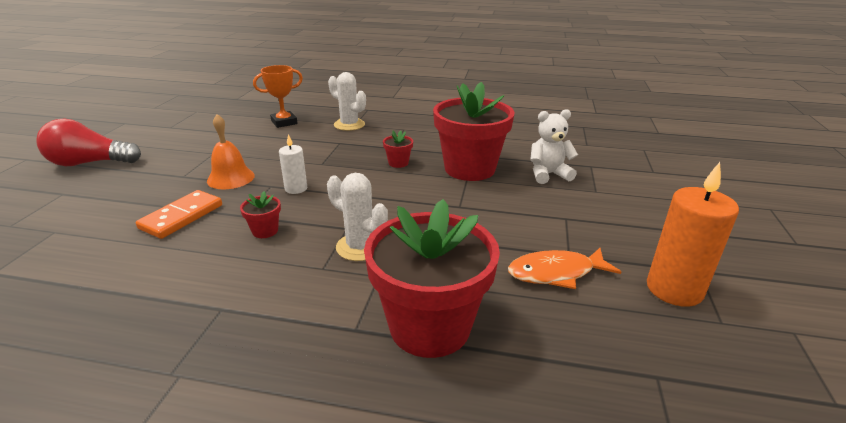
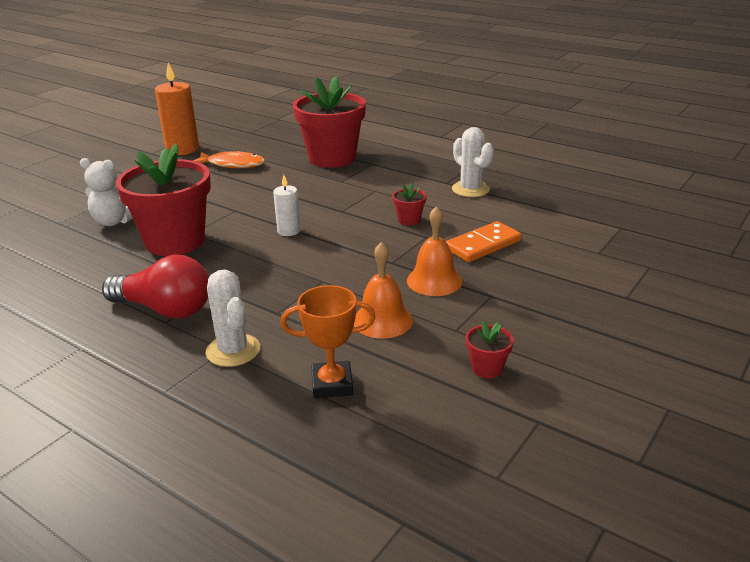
camera: 155 degrees left, 0 degrees up
(90, 163) = (629, 346): red light bulb -> red light bulb (165, 309)
(265, 149) = (382, 320): none -> orange bell
(296, 188) = (367, 253): white candle -> white candle (289, 231)
(360, 247) = (341, 197): white cactus -> white cactus (470, 189)
(398, 163) = (237, 263): red flower pot -> red flower pot (487, 368)

